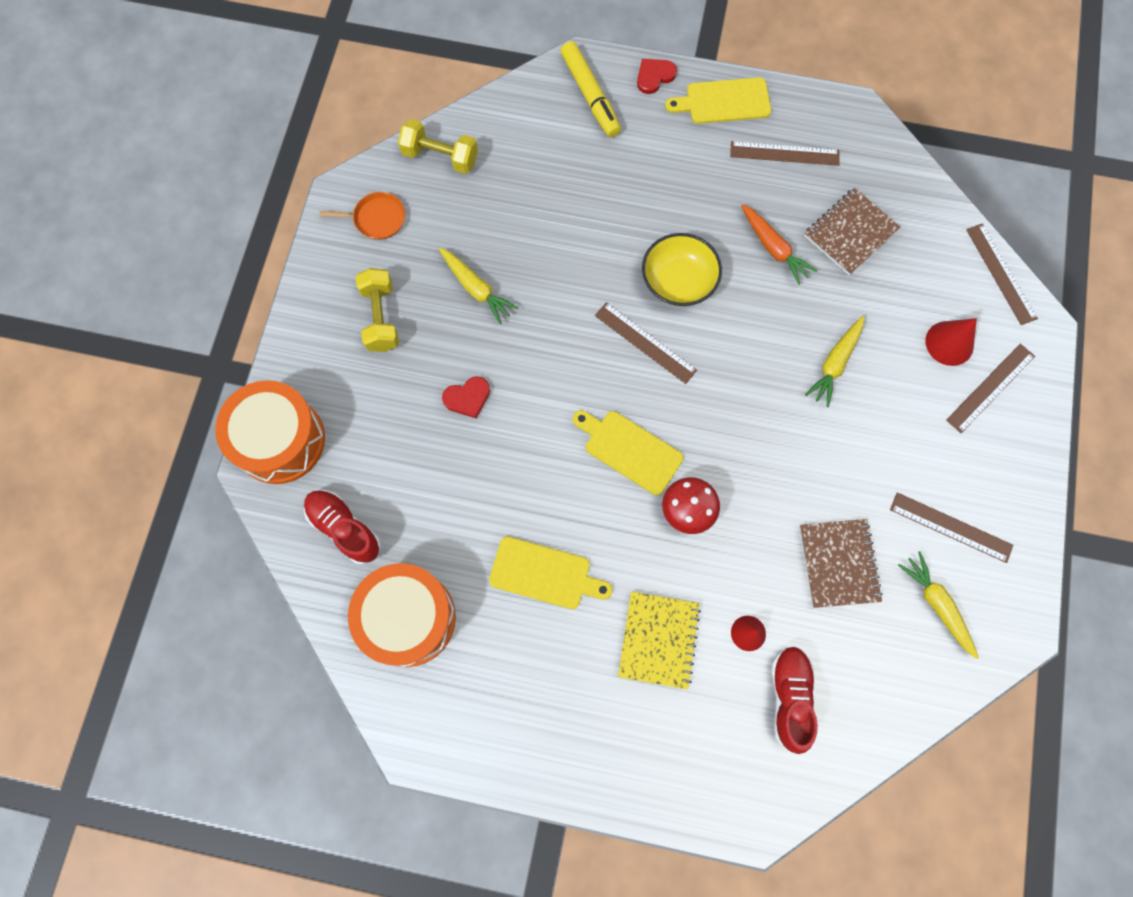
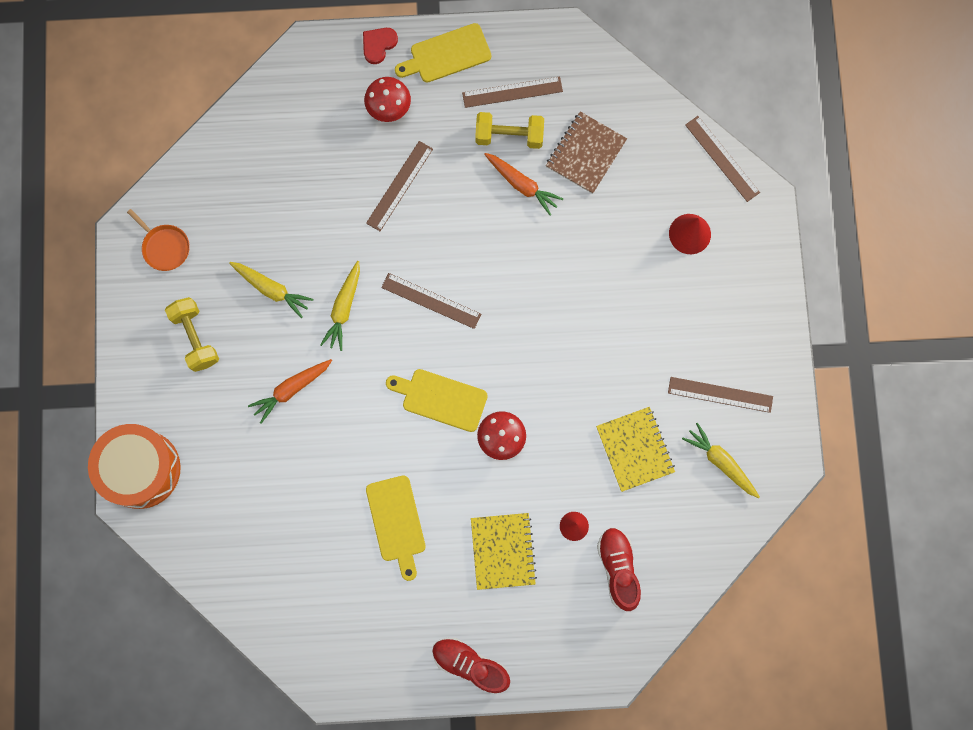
camera: 15 degrees left, 5 degrees up
(344, 528) = (219, 529): red shoe -> red shoe (470, 664)
(376, 219) = (165, 247): orange pan -> orange pan turned 60 degrees clockwise
(408, 618) = (293, 589): orange drum -> none
(440, 156) = (205, 173): yellow dumbbell -> yellow dumbbell (509, 136)
(467, 398) = (291, 389): red heart -> orange carrot
(544, 574) = (396, 522): yellow cutting board -> yellow cutting board turned 75 degrees clockwise
(590, 95) = (324, 78): yellow marker -> none
(649, 139) = (389, 108): none -> red mushroom
(678, 281) = (446, 237): yellow bowl -> none
(835, 363) = (597, 277): yellow carrot -> yellow carrot (344, 308)
(838, 563) = (635, 449): brown notebook -> yellow notebook
(990, 388) = (731, 265): brown ruler -> brown ruler (399, 186)

